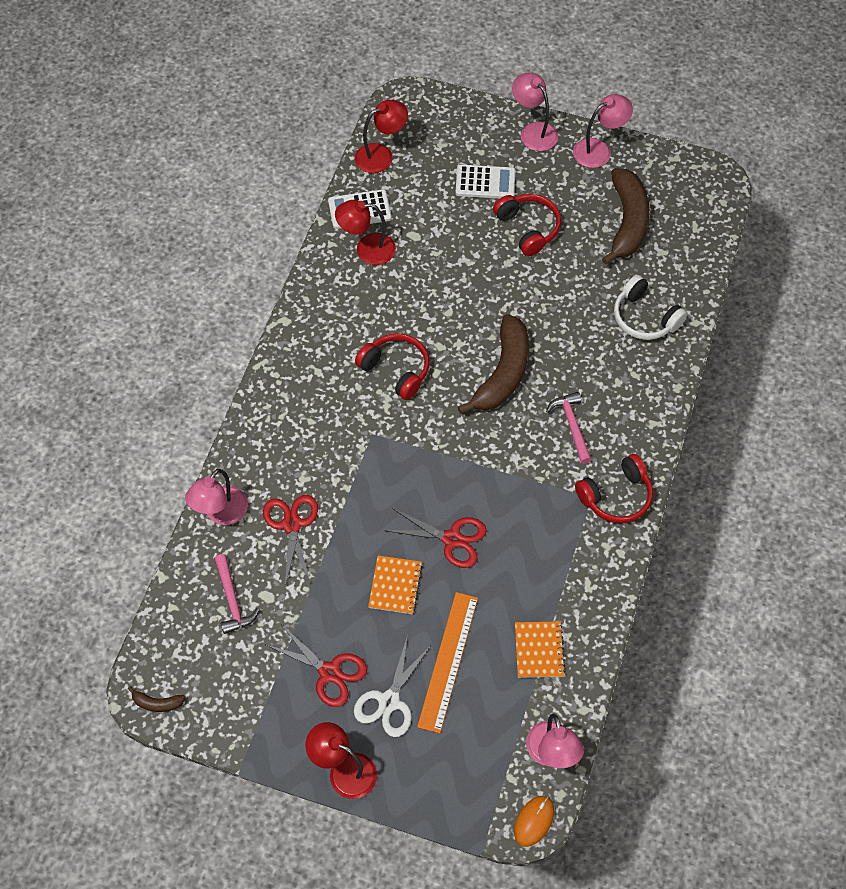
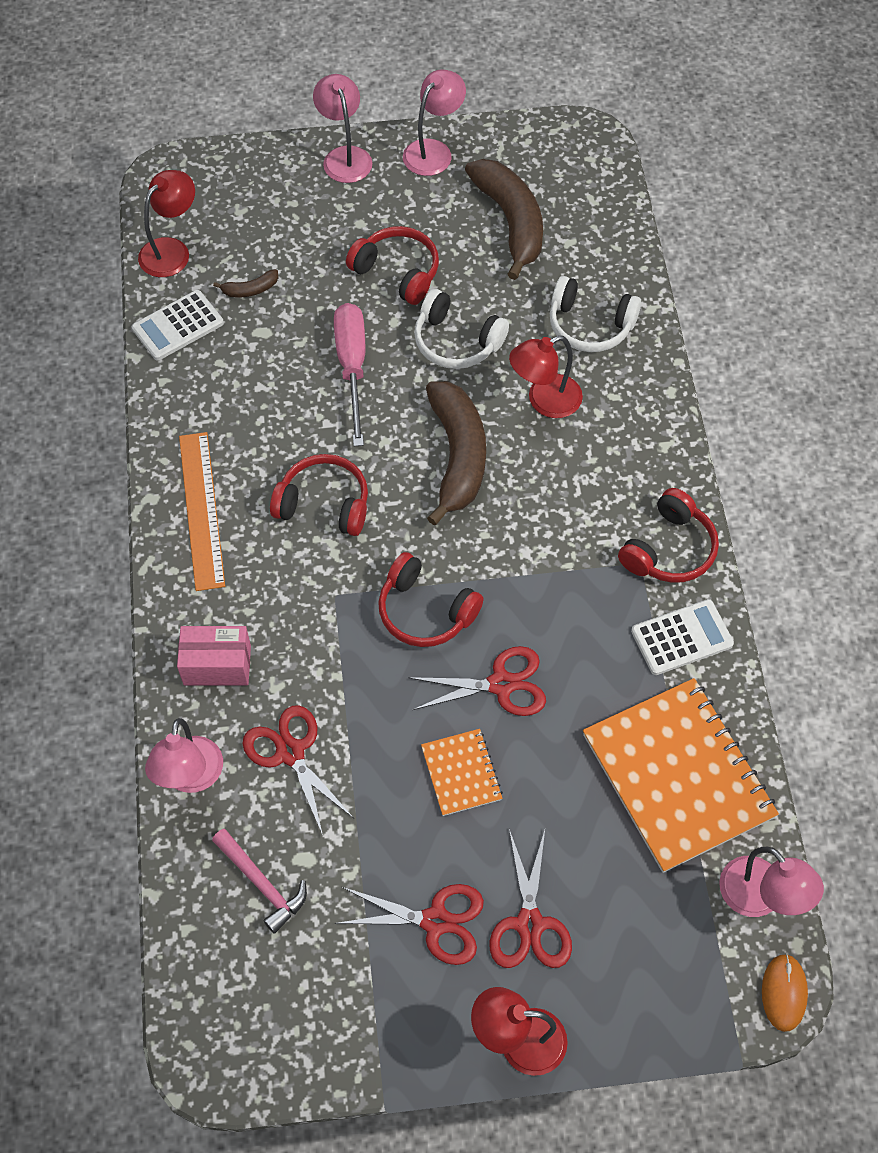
camera: 25 degrees left, 0 degrees up
(157, 703) = (230, 1066): brown banana -> brown banana (250, 289)
(273, 448) = (217, 665): none -> pink box
(367, 249) = (212, 370): red lamp -> red lamp (544, 401)
(389, 701) = (529, 924): white scissors -> red scissors
(427, 469) = (425, 611): none -> red headphones
(448, 661) = (575, 839): orange ruler -> orange ruler (201, 510)
(462, 283) = (352, 367): none -> pink screwdriver
(485, 182) = (317, 237): white calculator -> white calculator (682, 638)
(533, 131) = (344, 156): pink lamp -> pink lamp turned 45 degrees clockwise
(539, 650) = (677, 776): orange notebook -> orange notebook, size x2.10
(544, 293) = (456, 341): none -> white headphones
(572, 426) = (572, 486): pink hammer -> none

